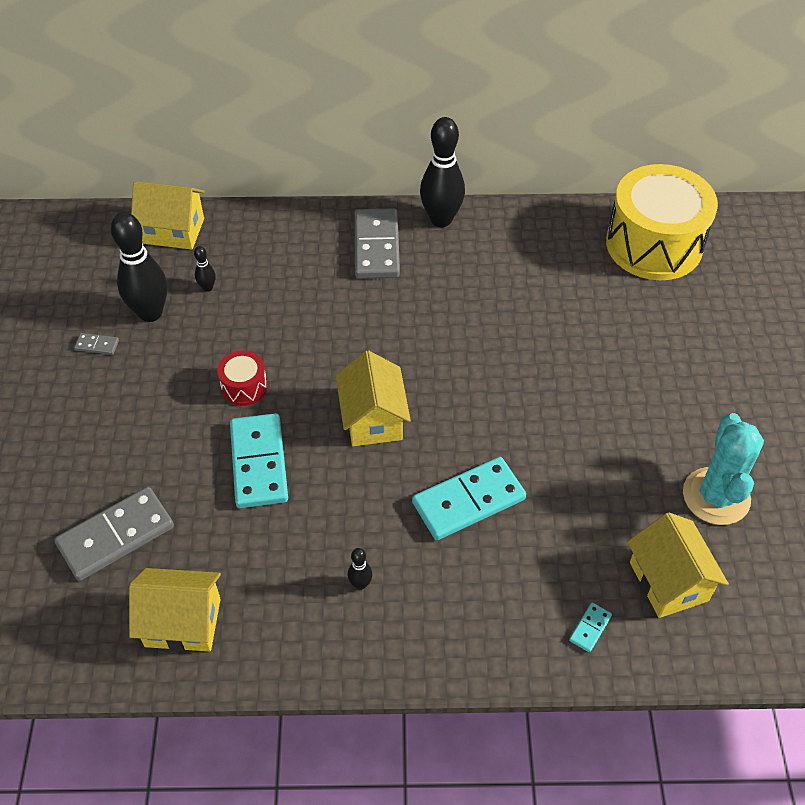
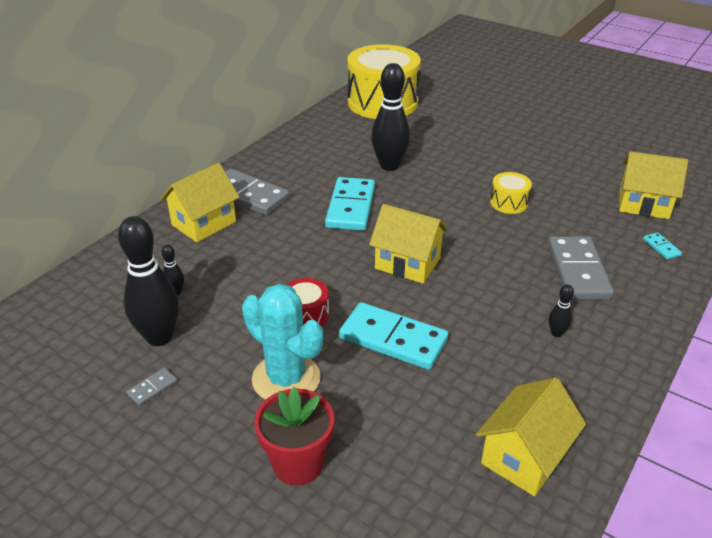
camera: 55 degrees left, 15 degrees down
(82, 476) = (298, 464): none -> red flower pot
(116, 536) = (392, 466): grey domino -> grey domino (578, 271)
(173, 231) = (86, 286): yellow house -> yellow house (204, 223)
(441, 219) = (260, 160): black bowling pin -> black bowling pin (389, 166)
(468, 501) = (520, 252): turquoise domino -> turquoise domino (351, 207)
(552, 452) = (508, 203): none -> yellow drum
(716, 496) = (592, 163): turquoise cactus -> turquoise cactus (286, 378)

